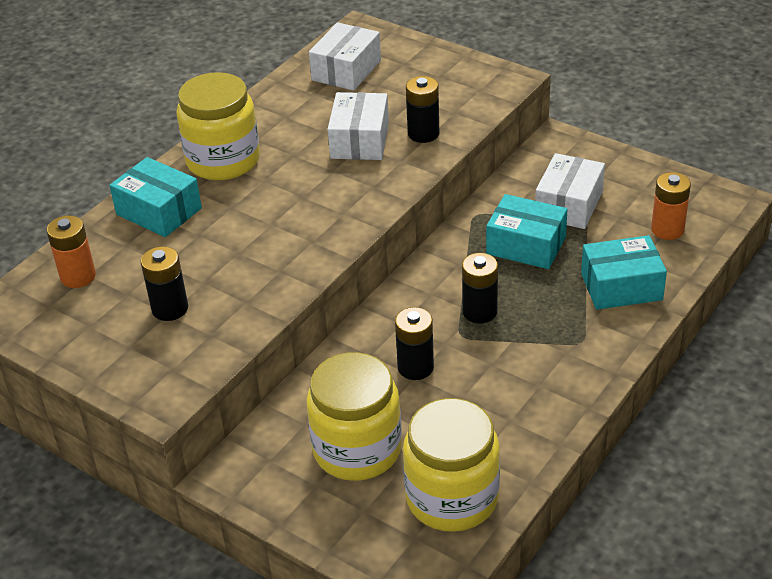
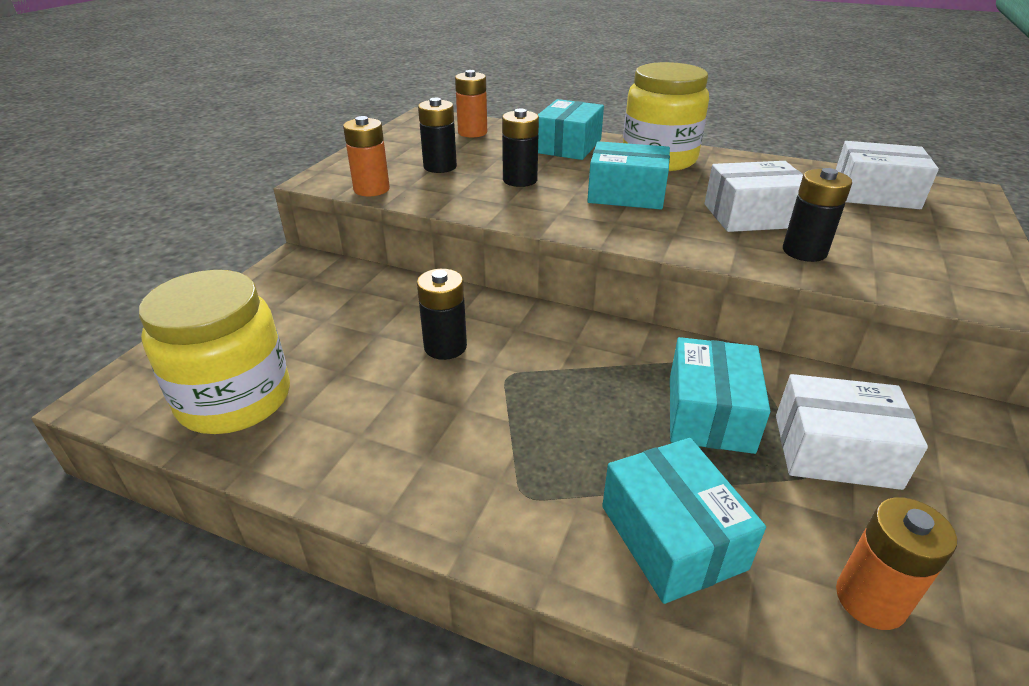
camera: 75 degrees right, 5 degrees down
(207, 362) = (371, 189): none -> orange battery
(292, 196) = (626, 194): none -> turquoise box
(357, 449) = (319, 324): yellow jar -> none
(479, 312) = (555, 385): black battery -> black battery (520, 180)

